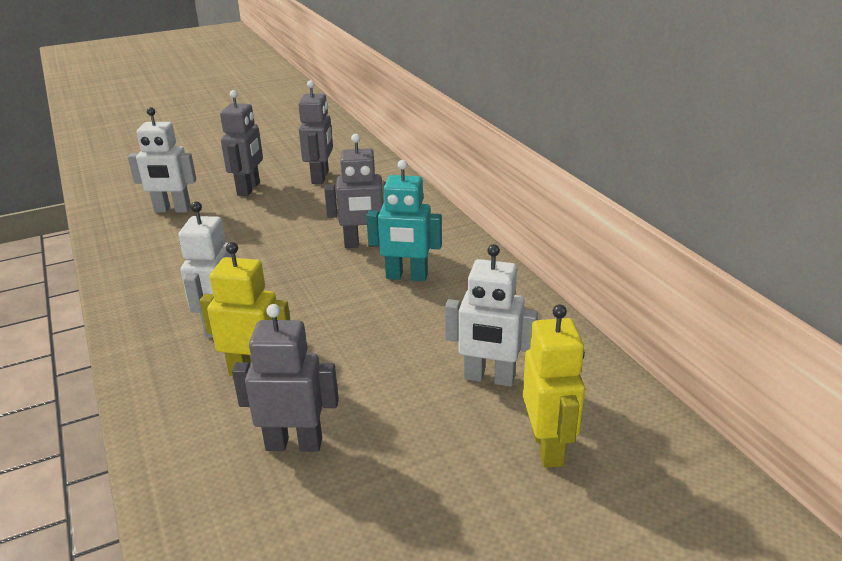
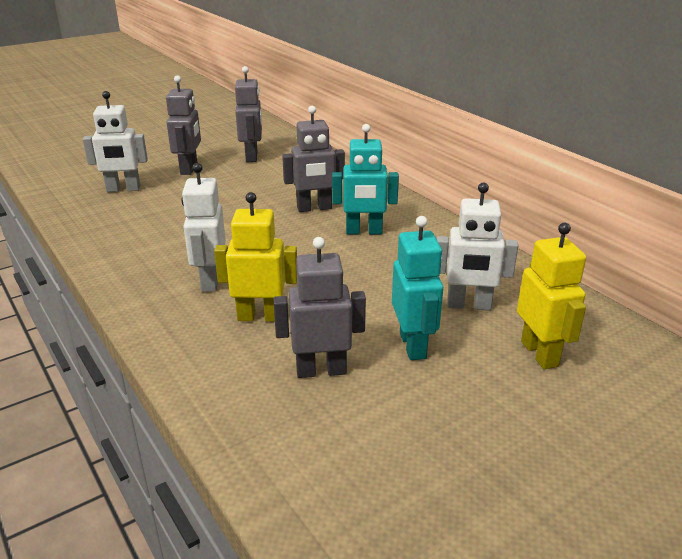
camera: 10 degrees left, 0 degrees up
(406, 423) = (413, 345): none -> turquoise robot

